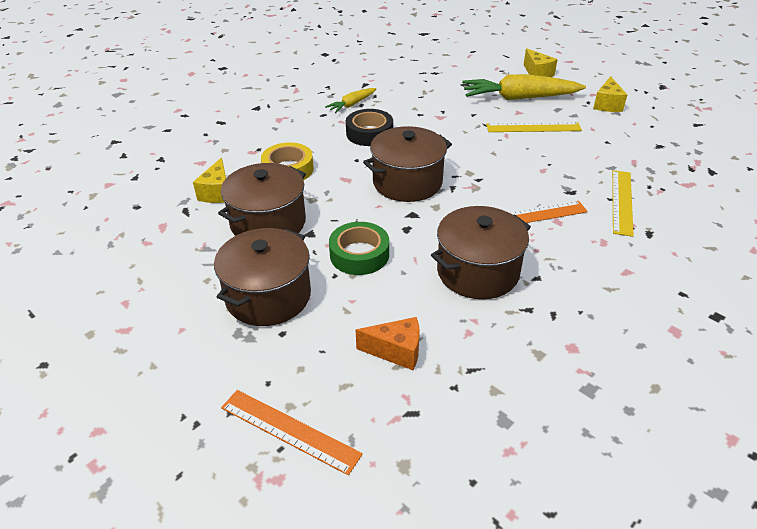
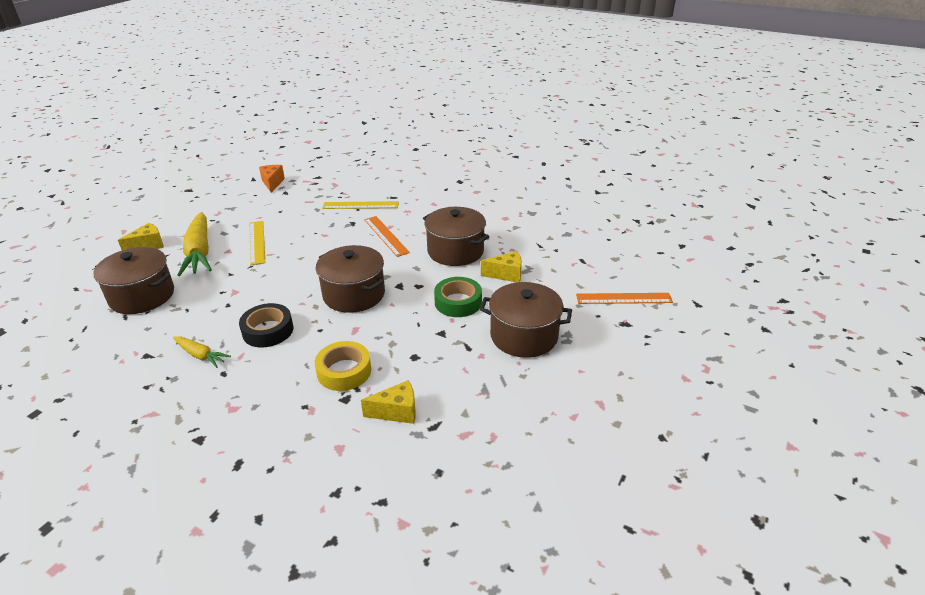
camera: 105 degrees left, 5 degrees down
(268, 223) = (435, 361): brown pot -> brown pot (142, 296)
(289, 430) = (624, 298): orange ruler -> orange ruler turned 75 degrees clockwise
(396, 351) = (542, 272): orange cheese -> orange cheese (272, 183)
(607, 104) = (218, 211): yellow cheese -> yellow cheese (506, 275)

